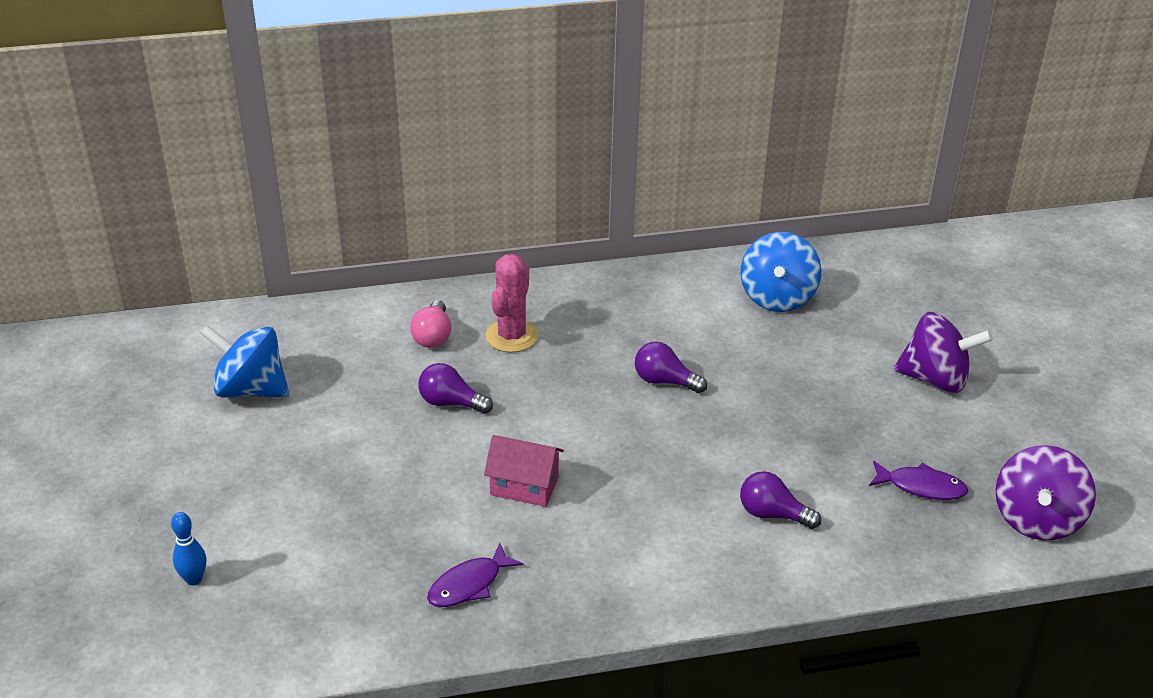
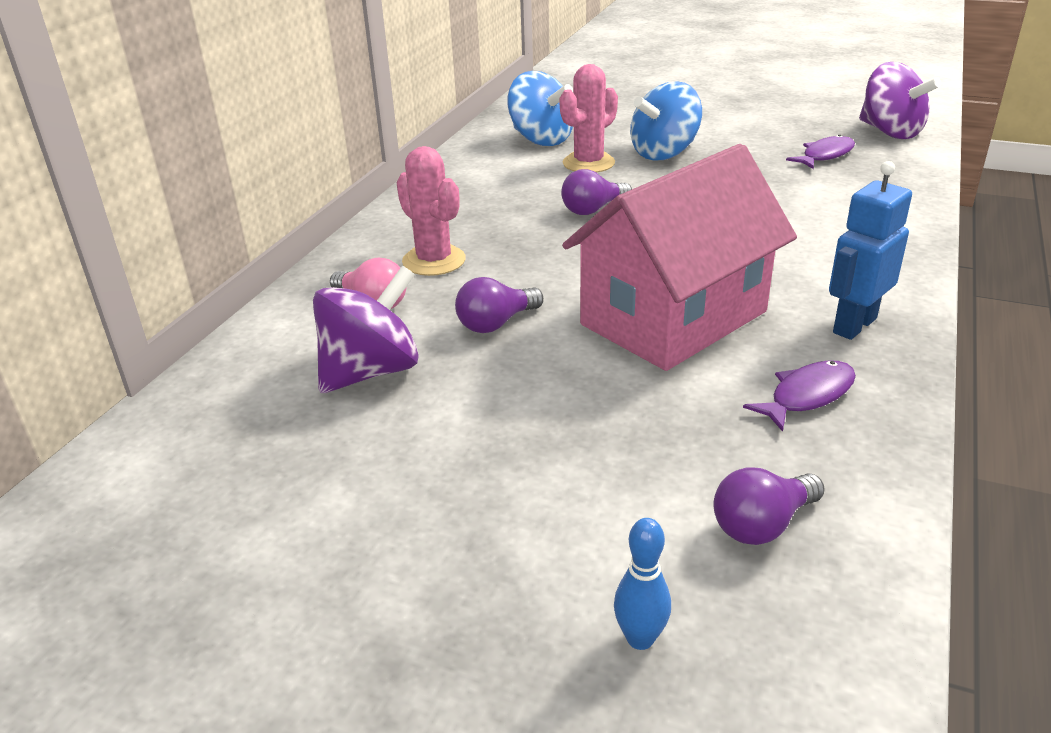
camera: 55 degrees left, 5 degrees down
(250, 389) = (293, 462): blue spinning top -> blue spinning top (664, 153)
(469, 584) = (807, 396): purple fish -> purple fish turned 120 degrees counterclockwise
(524, 486) = (674, 318): pink house -> pink house, size x2.16
(588, 586) = (853, 325): none -> blue robot
(754, 344) = (588, 163): none -> pink cactus
(772, 514) = (814, 215): purple light bulb -> purple light bulb (762, 525)
(935, 379) = (705, 118): purple spinning top -> purple spinning top (371, 371)

